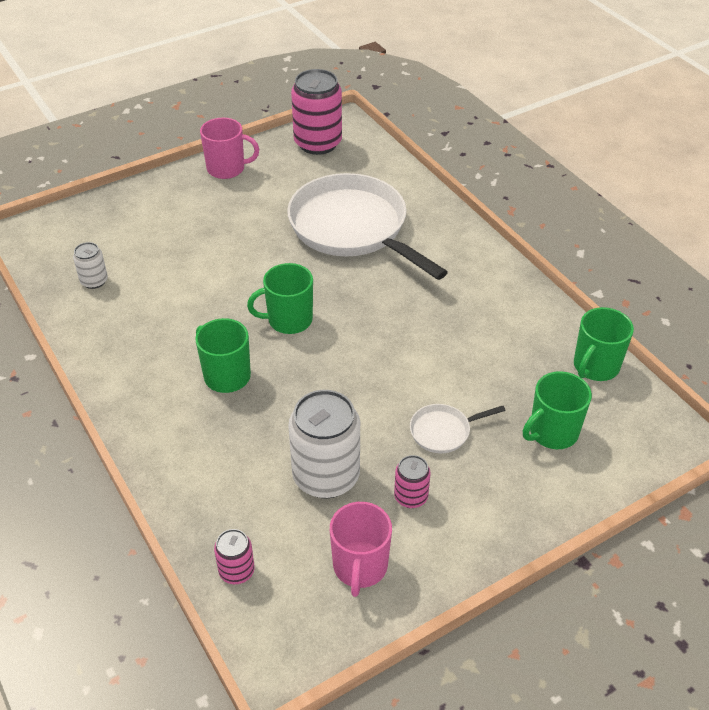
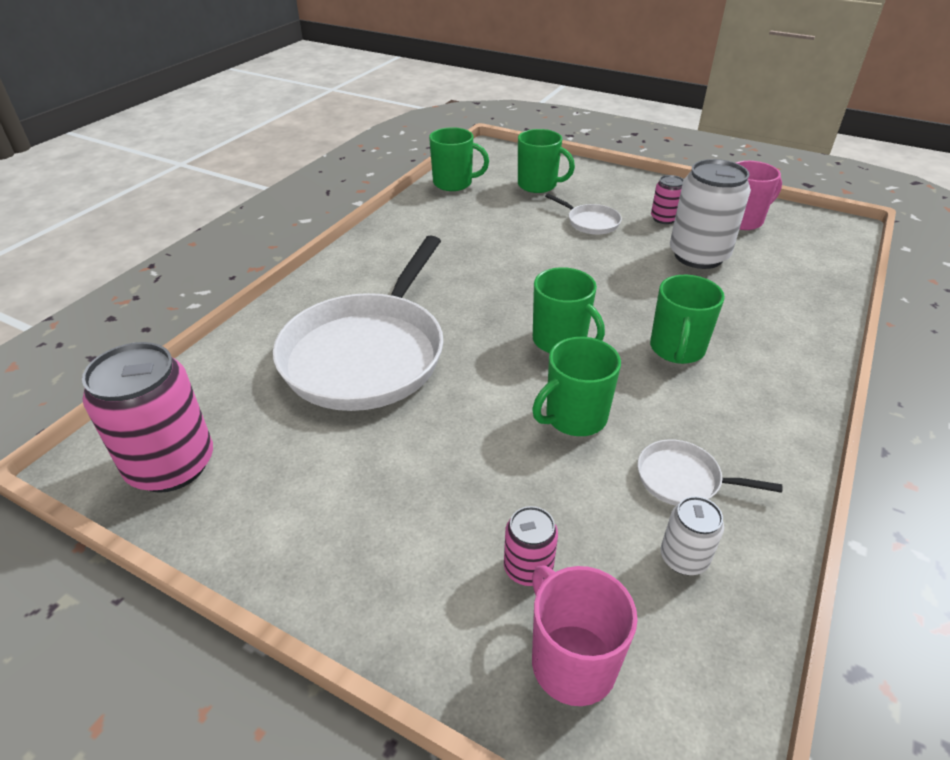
camera: 120 degrees left, 5 degrees down
(131, 309) = (683, 479): none -> white pan
(215, 290) = (574, 417): none -> green mug
(227, 169) = (298, 548): pink mug -> pink mug (571, 662)
(236, 571) = (823, 263): pink can -> pink can (528, 568)

